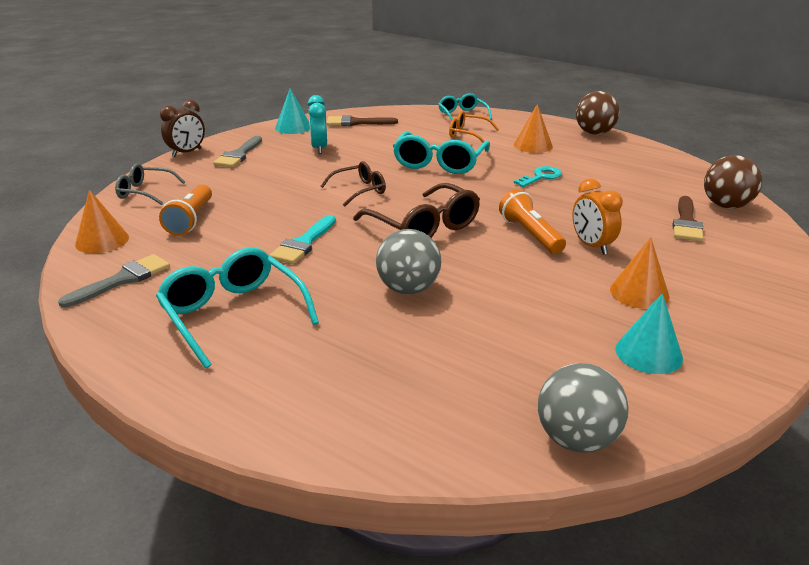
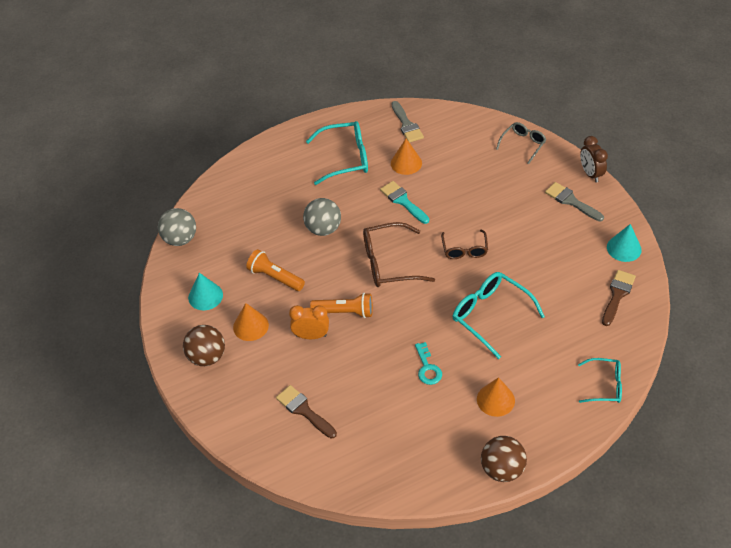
camera: 120 degrees right, 20 degrees up
(102, 240) = (459, 120): orange cone -> orange cone (406, 163)
(191, 220) = (466, 159): orange flashlight -> orange flashlight (275, 277)
(319, 148) = (562, 251): turquoise clock -> none
(468, 134) = (547, 364): orange glasses -> none
(726, 206) = (309, 457): brown ball -> brown ball (207, 357)

